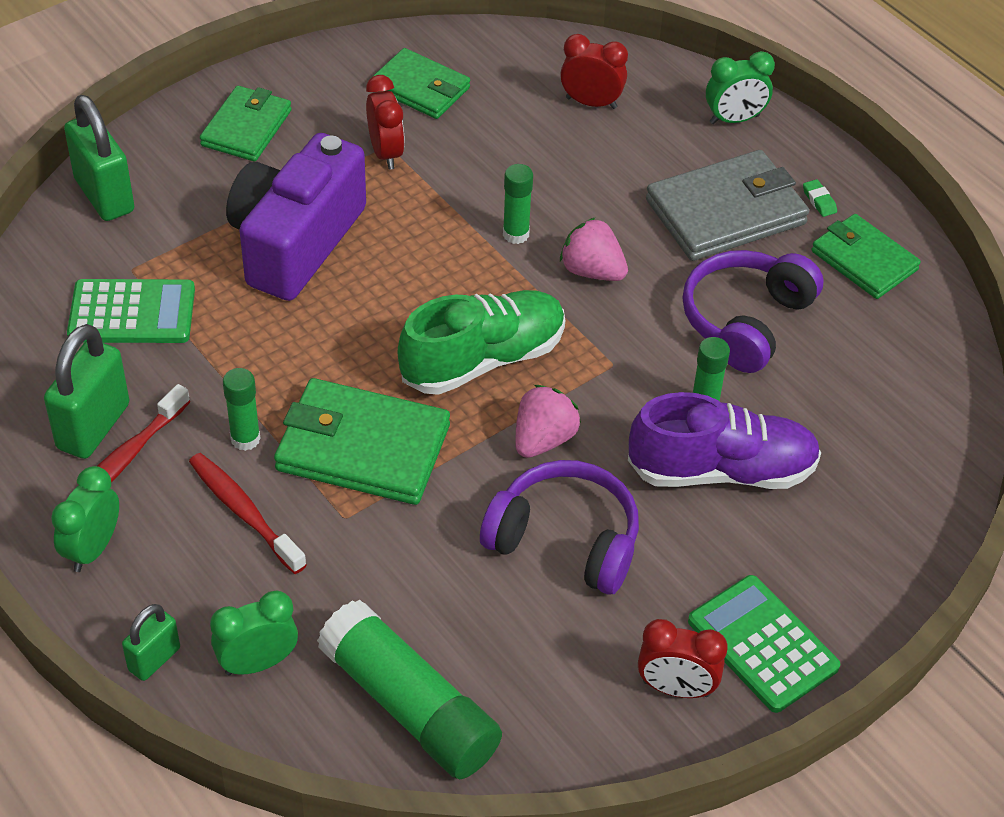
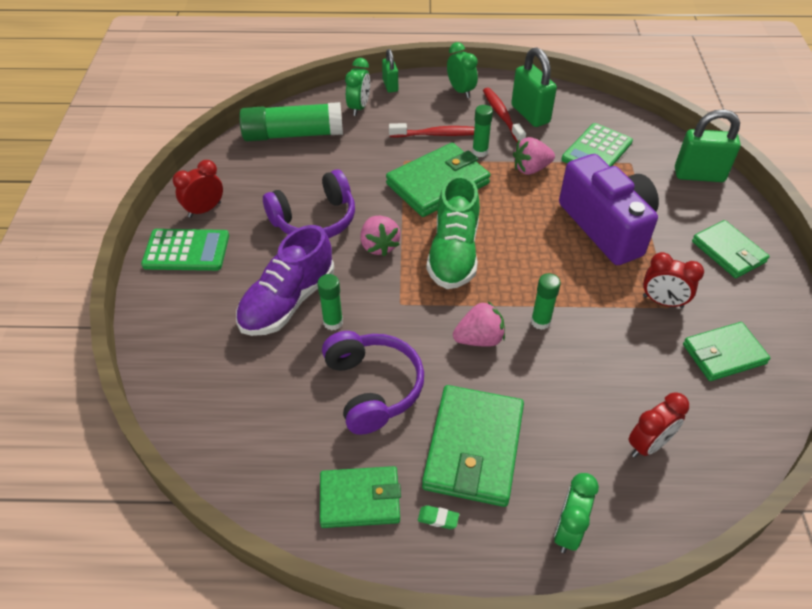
camera: 130 degrees right, 0 degrees up
(237, 364) = (530, 169): none -> pink strawberry
(725, 212) = (474, 448): grey wallet -> green wallet

